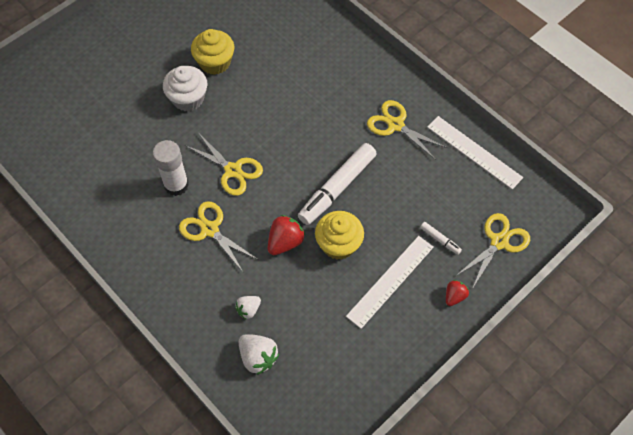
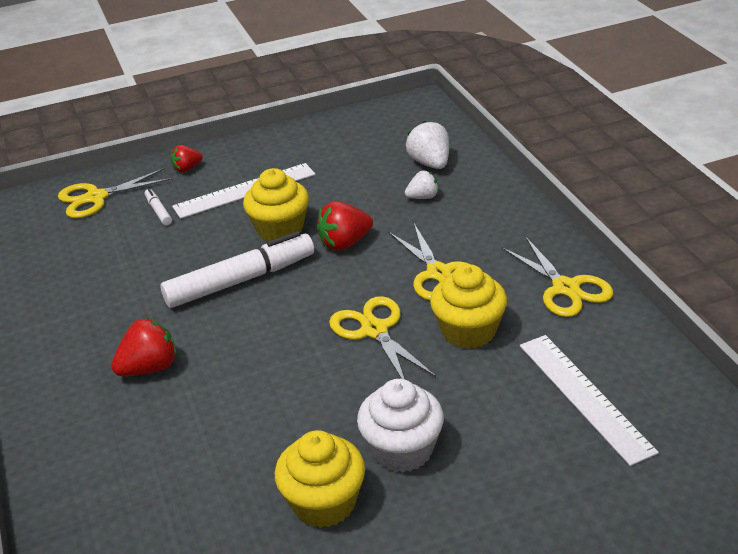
camera: 155 degrees left, 25 degrees down
(176, 185) = (468, 331): white glue stick -> yellow cupcake
(349, 110) = (149, 368): none -> red strawberry
(395, 125) = (101, 333): yellow scissors -> yellow scissors (565, 288)
(474, 152) = (31, 280): white ruler -> white ruler (584, 396)

